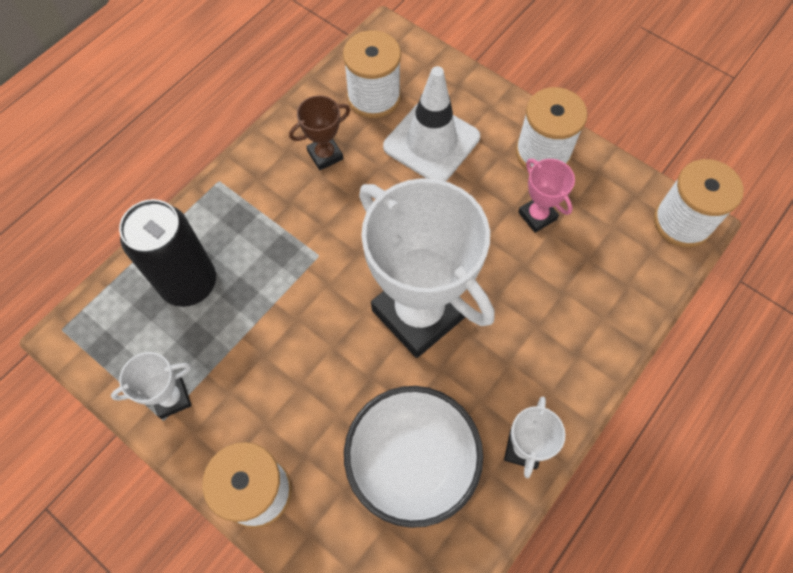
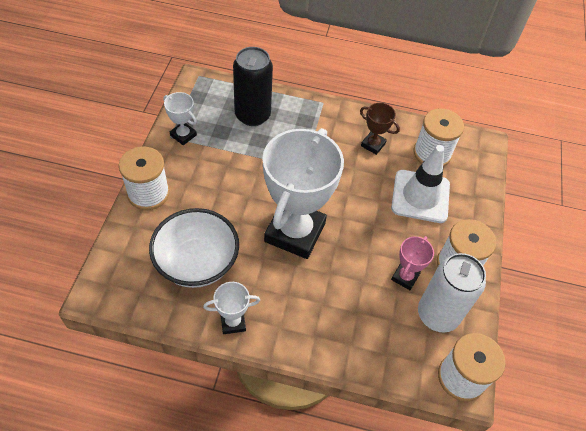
camera: 60 degrees right, 10 degrees down
(599, 206) = (437, 314): none -> white can

